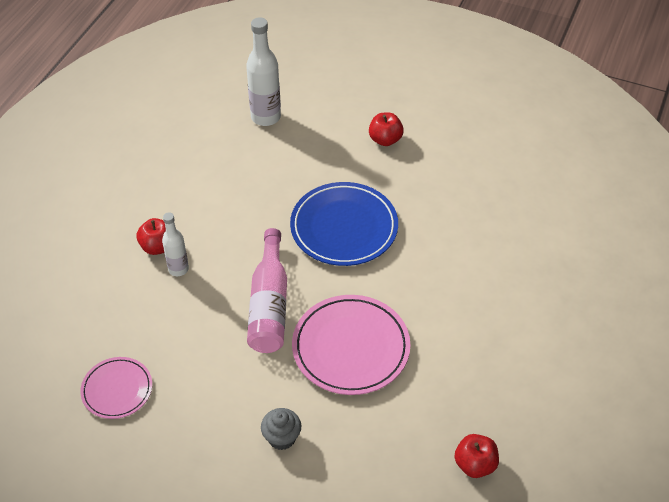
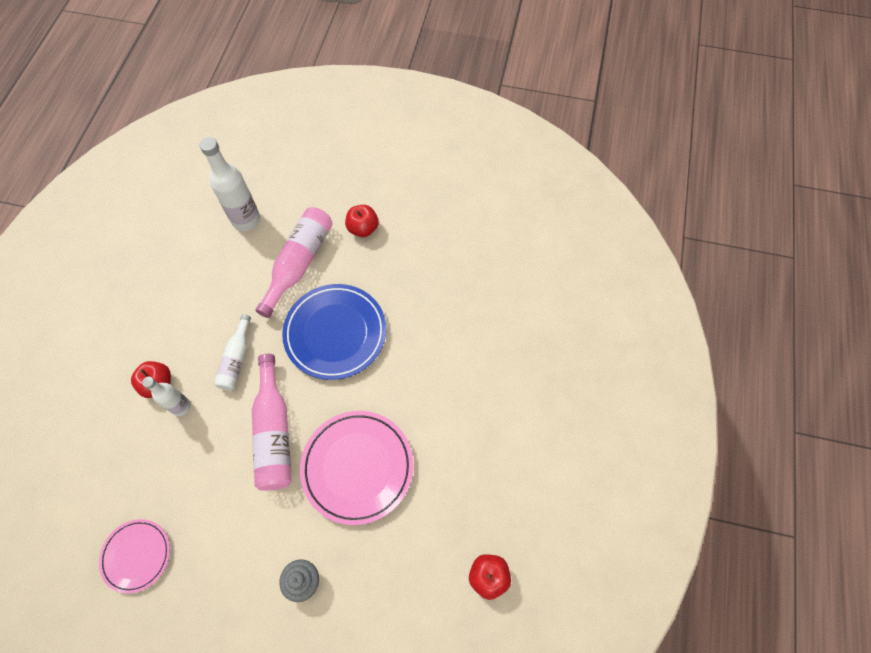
camera: 10 degrees left, 15 degrees up
(239, 236) = (236, 359): none -> white bottle
(315, 162) = (299, 263): none -> pink bottle

